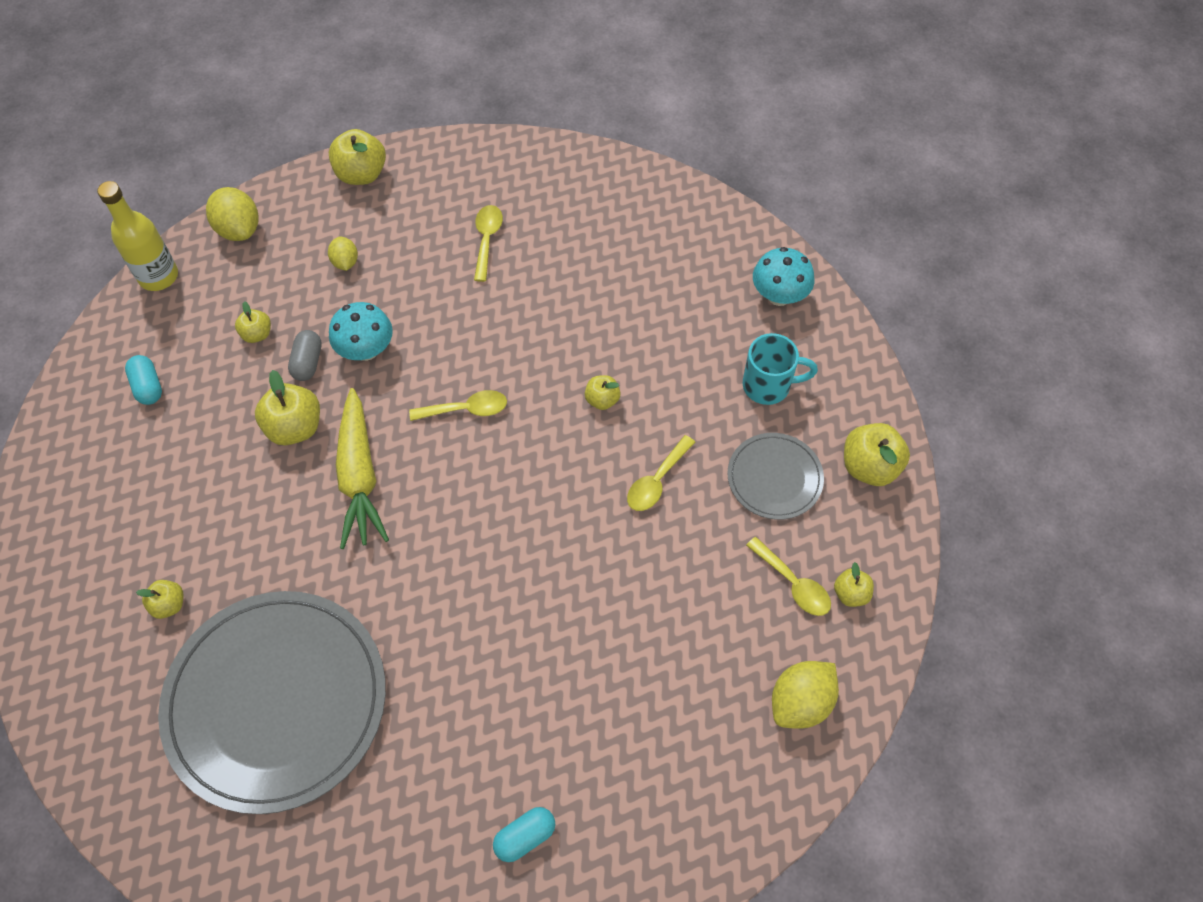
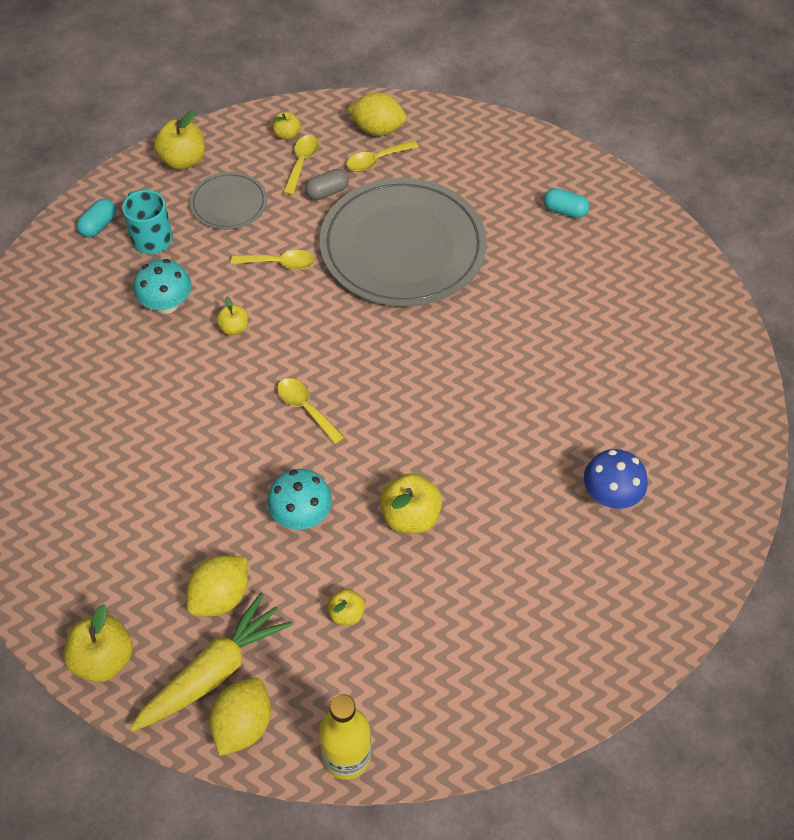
camera: 125 degrees left, 5 degrees down
(148, 386) = (461, 663): turquoise capsule -> turquoise capsule (98, 225)
(169, 604) = (610, 495): yellow apple -> blue mushroom
(276, 701) = (609, 381): grey plate -> grey plate (403, 247)
(308, 362) = (345, 551): grey capsule -> grey capsule (327, 192)
(345, 262) = (221, 596): yellow lemon -> yellow lemon, size x1.69
(359, 477) = (416, 441): yellow carrot -> yellow carrot (214, 671)
(487, 240) = (123, 497): yellow spoon -> yellow spoon (376, 160)
(779, 295) = (58, 268): turquoise mushroom -> turquoise mushroom (167, 304)

